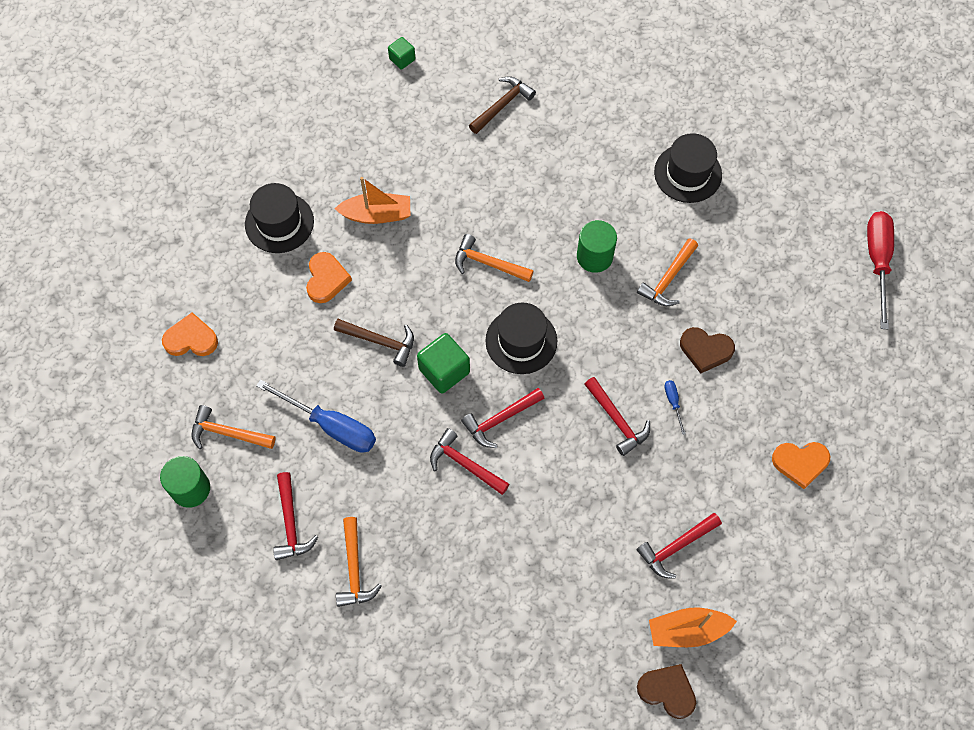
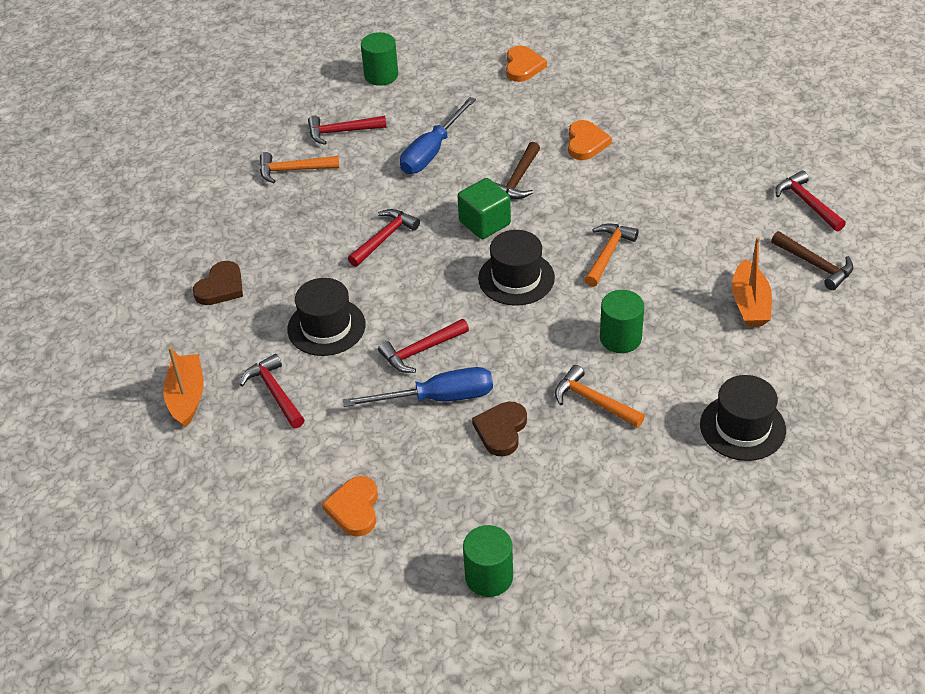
camera: 95 degrees right, 20 degrees down
(227, 433) = (430, 92): orange hammer -> none
(279, 222) = (647, 111): black hat -> black hat (326, 327)
(326, 279) = (586, 143): orange heart -> orange heart turned 90 degrees counterclockwise
(377, 214) = (662, 173): orange boat -> orange boat (749, 304)
(402, 59) = (862, 187): green cube -> none
(500, 420) = (429, 262): red hammer -> red hammer (807, 203)
(667, 691) = (131, 378): brown heart -> brown heart (221, 287)
(673, 402) = (438, 398): blue screwdriver -> blue screwdriver, size x2.31
(853, 356) = (489, 577): none -> green cylinder
(877, 261) = (626, 619): red screwdriver -> none

